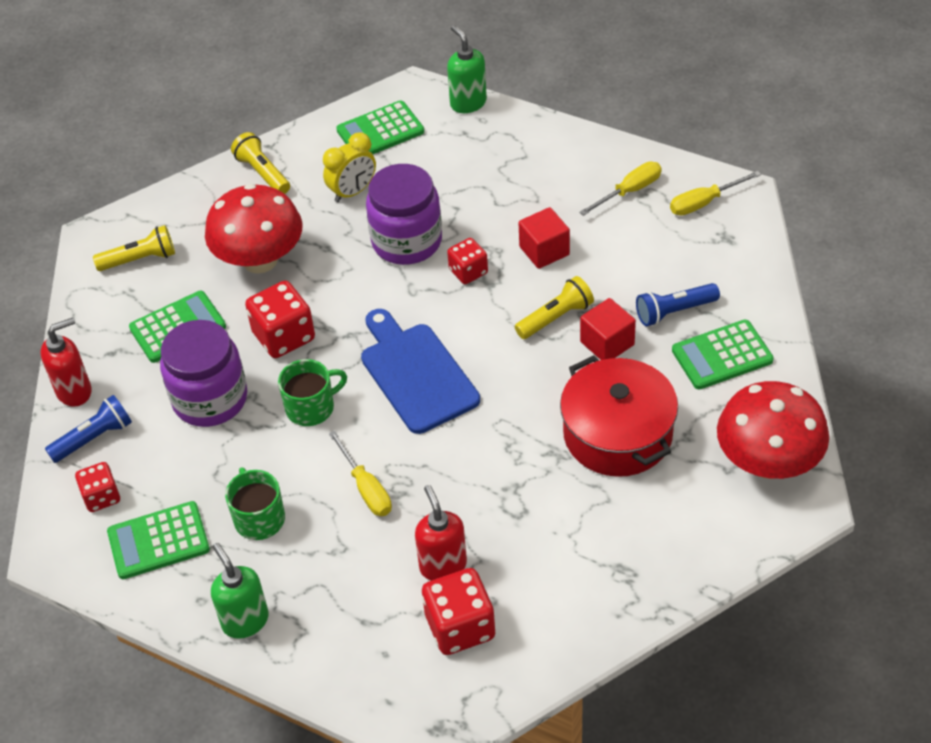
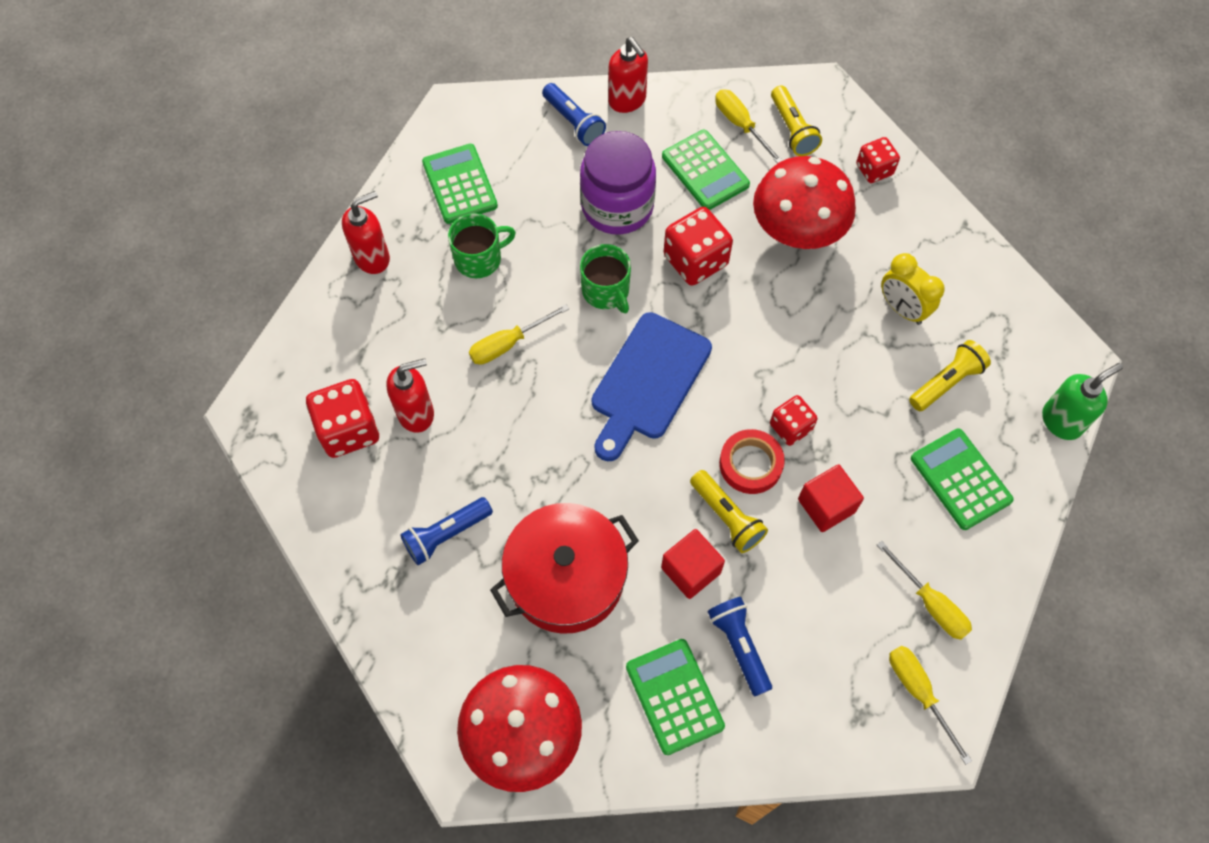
camera: 85 degrees right, 15 degrees up
(101, 497) = (509, 137): red dice -> red dice (874, 170)
(126, 299) = (740, 125): none -> yellow screwdriver
(245, 620) = (372, 257): green soap dispenser -> red soap dispenser
(263, 173) = (923, 222): yellow flashlight -> yellow flashlight (946, 382)
(380, 131) = (1001, 330): green calculator -> green calculator (960, 479)
(407, 241) = (832, 365): purple jar -> none
(416, 374) = (648, 381): blue cutting board -> blue cutting board turned 150 degrees clockwise
(504, 300) = (750, 464): none -> red tape
(577, 531) = (446, 534): none -> blue flashlight

